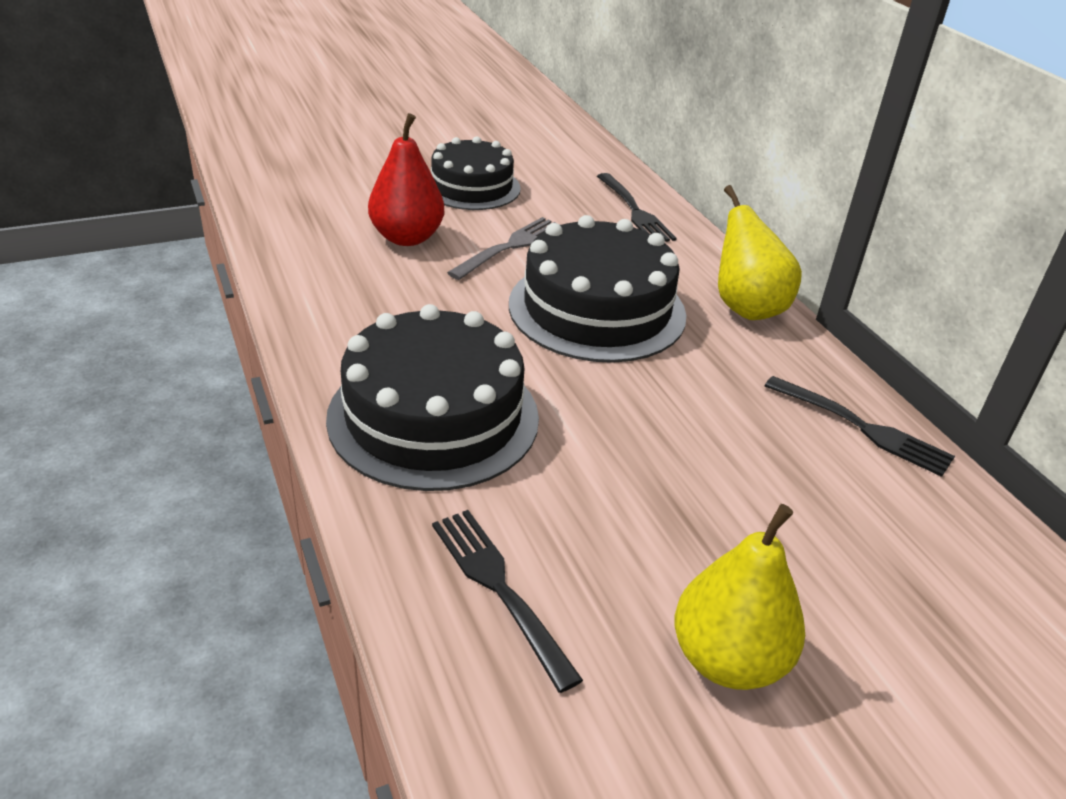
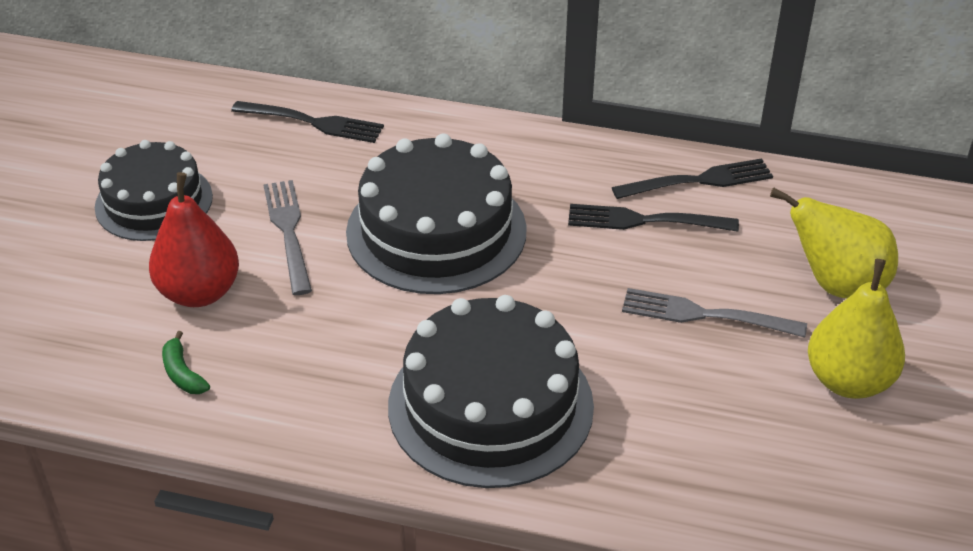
camera: 50 degrees left, 5 degrees up
(322, 263) = (183, 373): none -> green banana
(500, 590) = (710, 461): black fork -> black fork (646, 220)
(692, 506) = (706, 315): none -> grey fork
(746, 307) = (514, 147): yellow pear -> yellow pear (836, 284)

